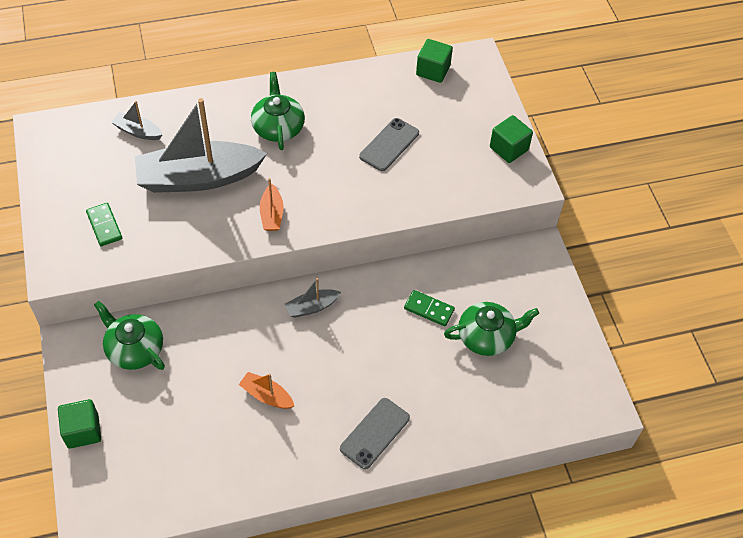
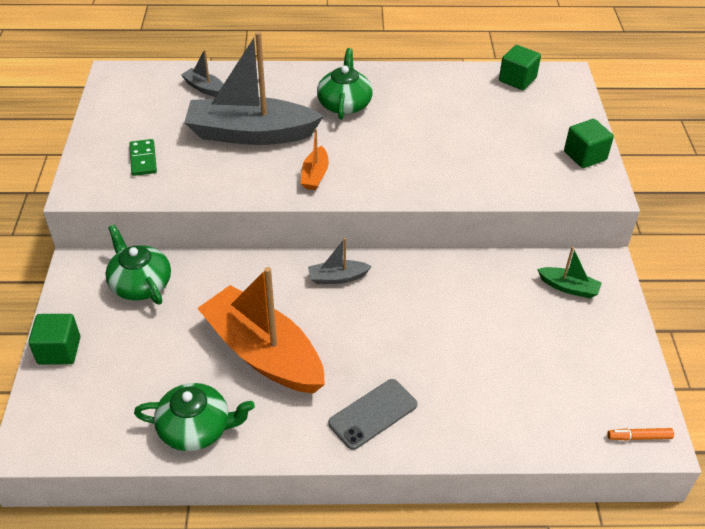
camera: 15 degrees right, 10 degrees down
(267, 395) = (263, 353): orange boat -> orange boat, size x2.31
(389, 145) = (455, 134): grey phone -> none
(429, 309) = (465, 301): green domino -> none
(486, 336) = (525, 339): green teapot -> green teapot (196, 428)
(513, 278) = (568, 287): none -> green boat
(592, 408) = (639, 437): none -> orange marker

